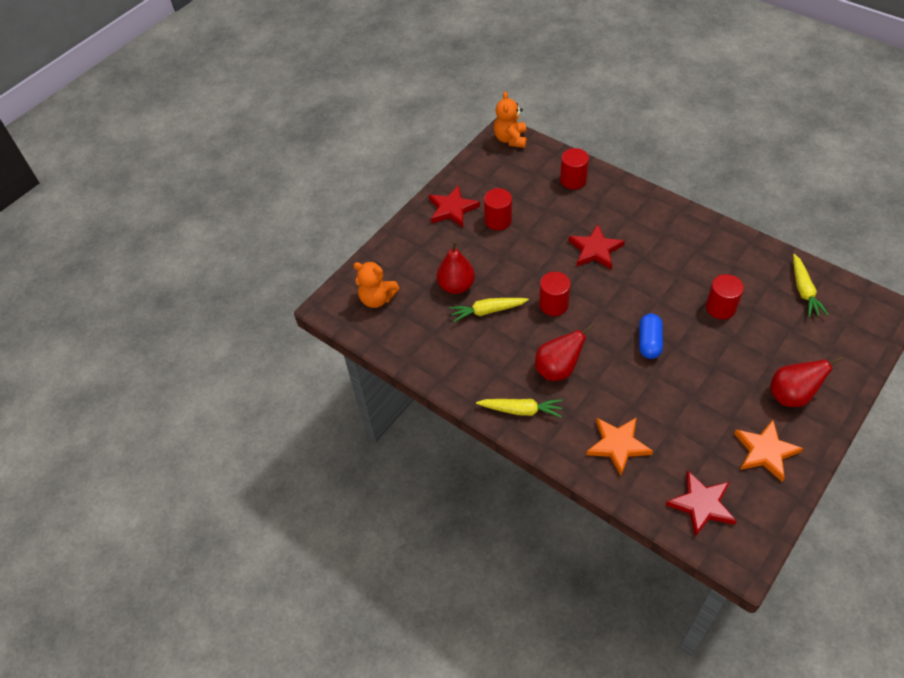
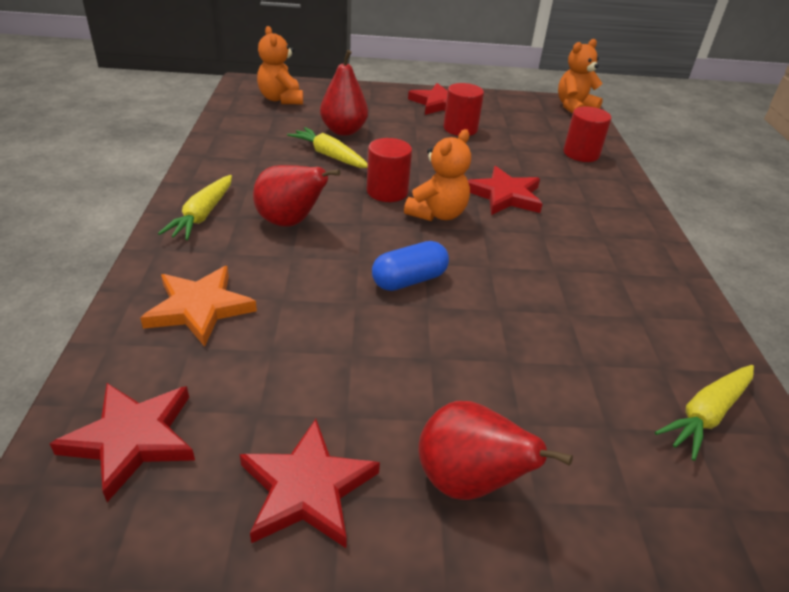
camera: 45 degrees right, 15 degrees down
(521, 410) = (202, 215): yellow carrot -> yellow carrot turned 45 degrees clockwise
(594, 294) = (437, 214): none -> orange teddy bear
(720, 307) = (549, 328): red cylinder -> none
(765, 452) = (307, 488): orange star -> red star

